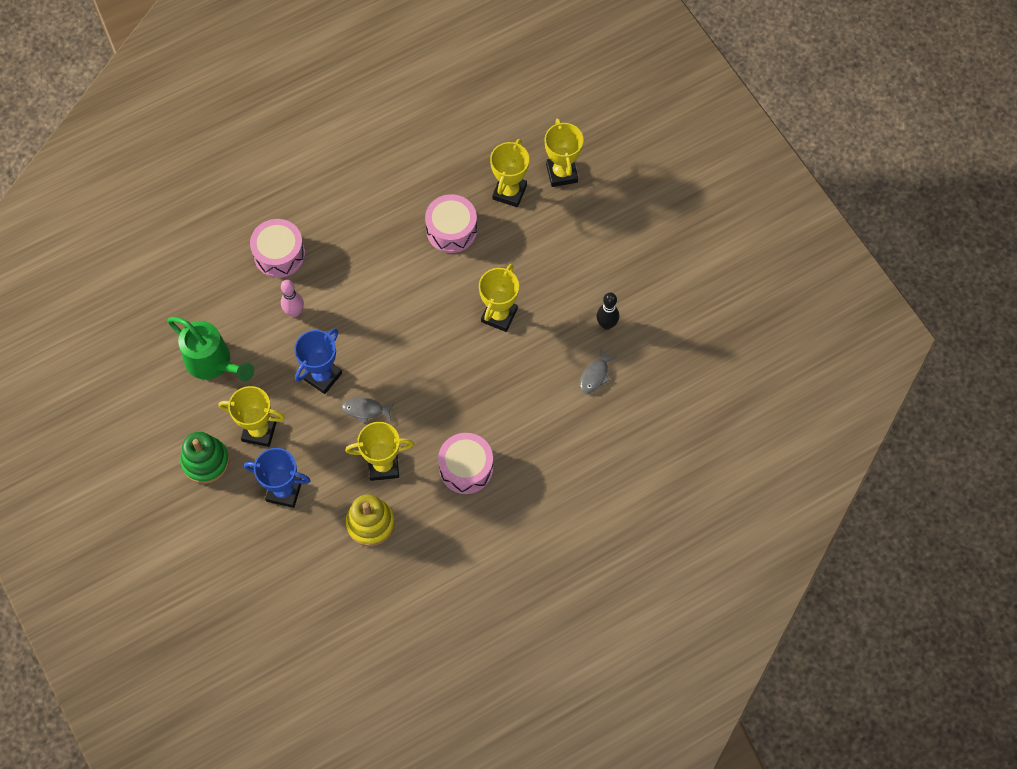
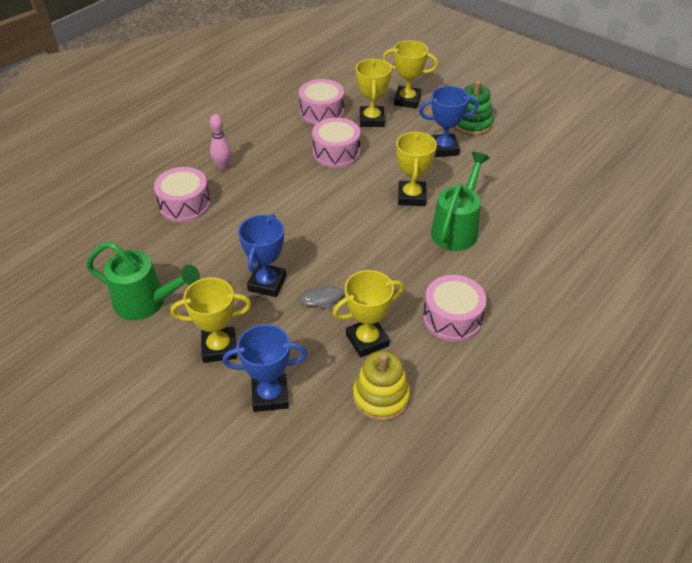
camera: 20 degrees left, 20 degrees down
(205, 461) = (168, 393): green stacking toy -> green stacking toy (471, 124)
(294, 312) = (217, 241): pink bowling pin -> pink bowling pin (223, 167)
(462, 163) = (322, 112): none -> pink drum
(522, 370) = (457, 229): none -> green watering can
(561, 173) = (407, 100): yellow trophy -> yellow trophy turned 45 degrees counterclockwise
(564, 259) = (443, 148): none -> blue trophy
(595, 375) = (523, 215): grey fish -> none
(606, 324) = (508, 180): black bowling pin -> none

